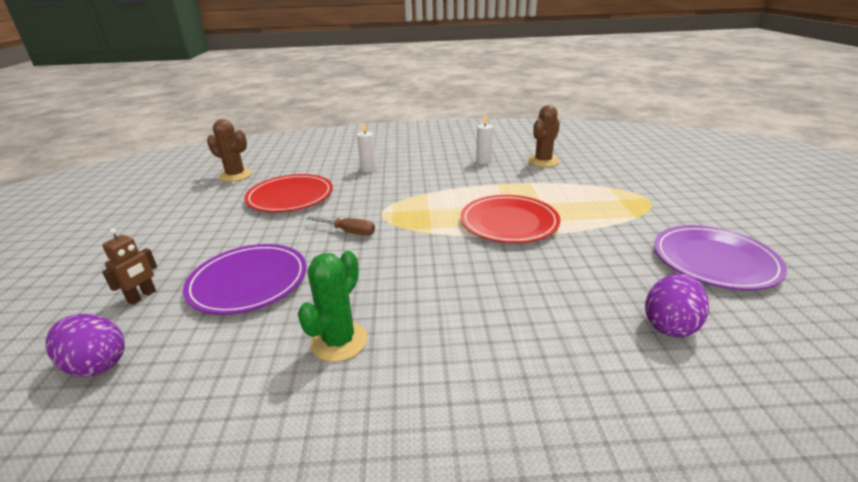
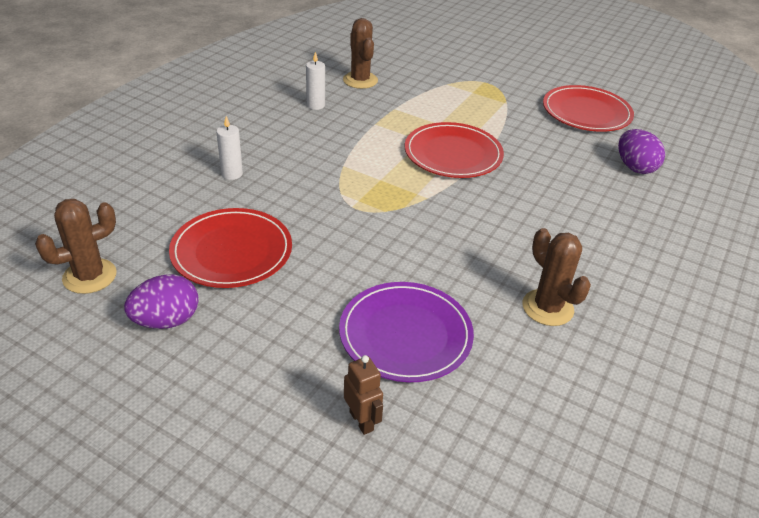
camera: 60 degrees left, 10 degrees up
(97, 364) = (468, 470): purple egg -> purple egg (166, 321)
(339, 341) = (547, 308): green cactus -> brown cactus
(348, 232) = (371, 241): brown screwdriver -> none
(714, 260) = (586, 112): purple plate -> red plate

